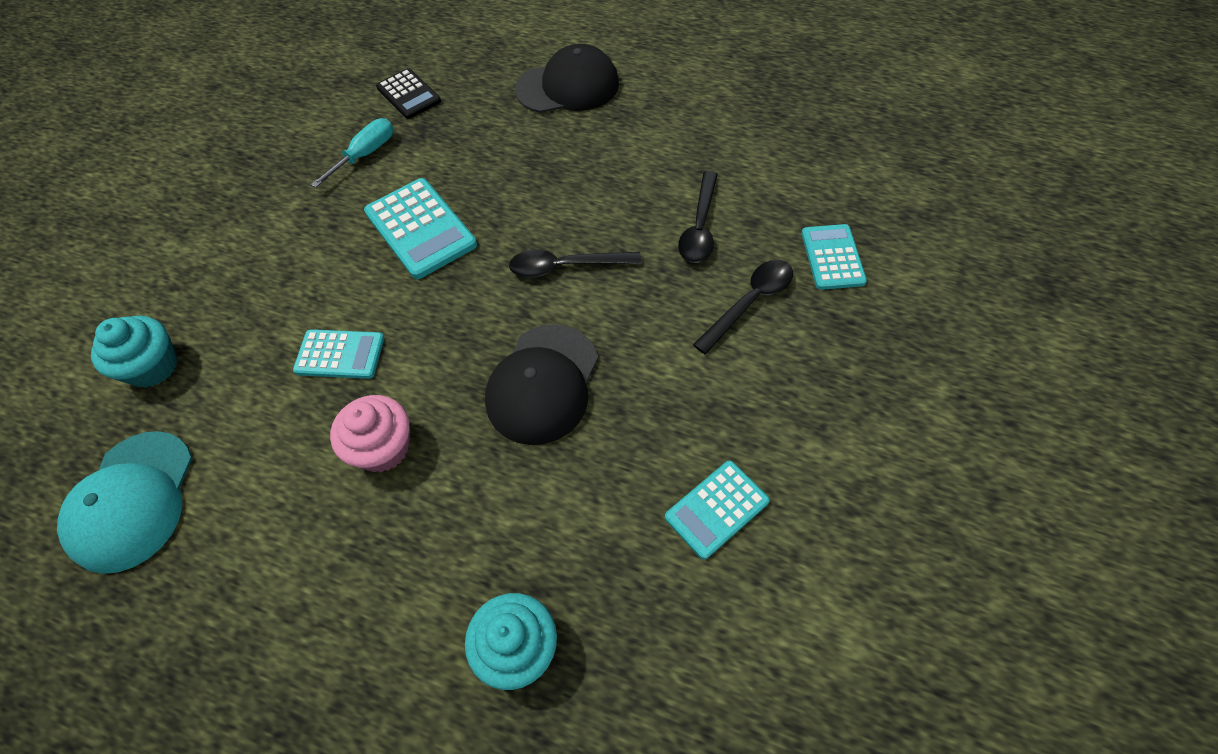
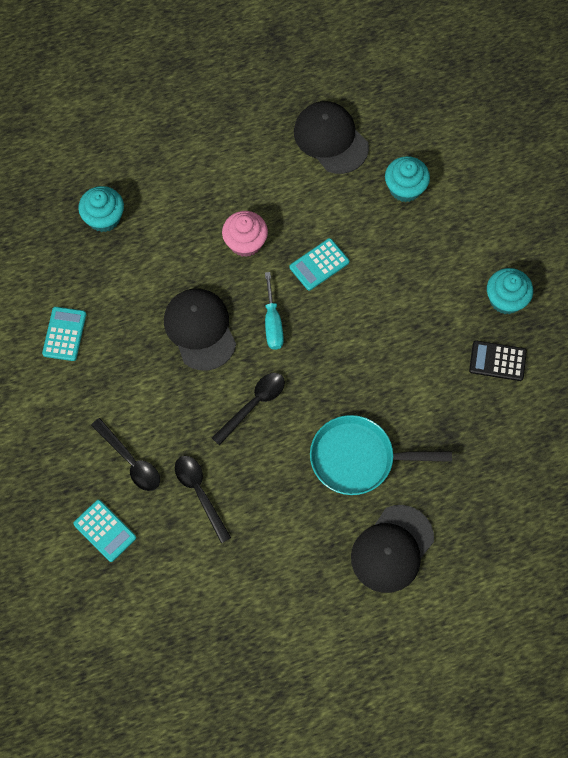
camera: 135 degrees right, 10 degrees up
(132, 501) = (331, 139): turquoise cap -> black cap
(231, 191) = (506, 299): none -> turquoise cupcake
(365, 154) = (460, 386): turquoise screwdriver -> turquoise screwdriver (272, 323)
(408, 94) = (493, 454): black calculator -> black calculator (497, 361)
(420, 229) = (363, 364): turquoise calculator -> none
(520, 160) = (358, 458): none -> turquoise pan
(749, 303) = (130, 461): black spoon -> black spoon turned 45 degrees counterclockwise

